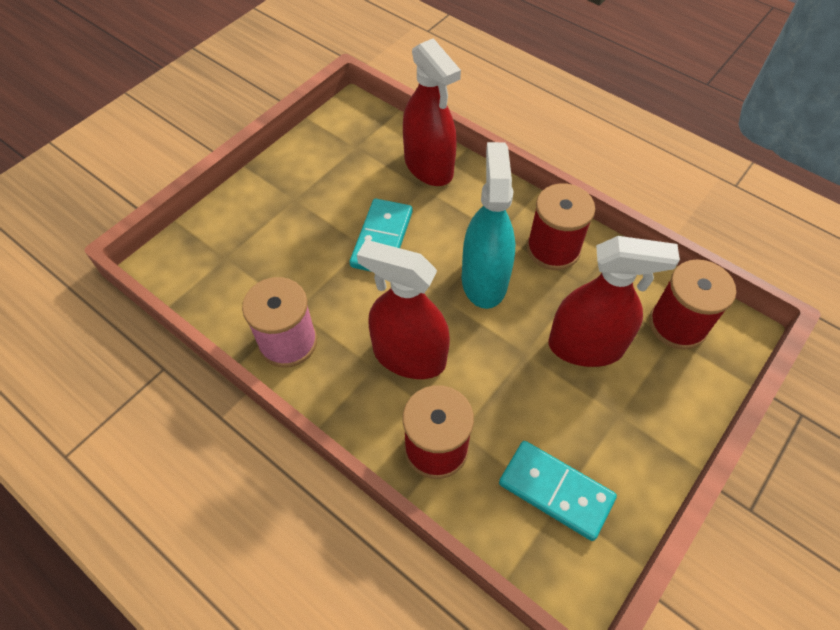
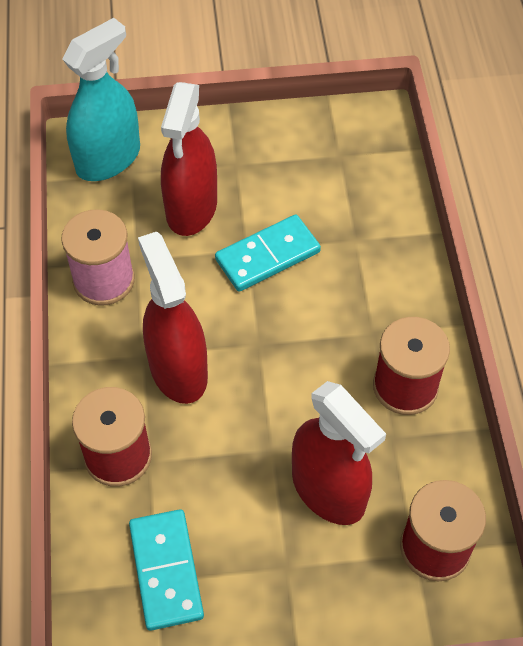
camera: 45 degrees right, 0 degrees up
(428, 167) = (383, 223): red spray bottle -> red spray bottle (191, 208)
(484, 280) = (310, 361): turquoise spray bottle -> turquoise spray bottle (108, 159)

